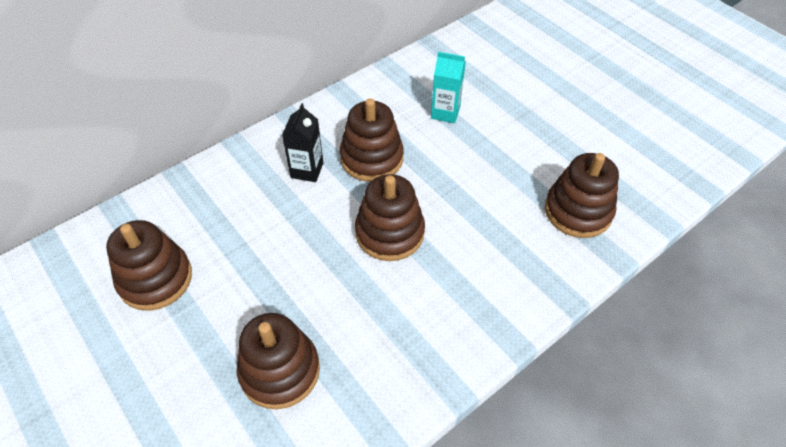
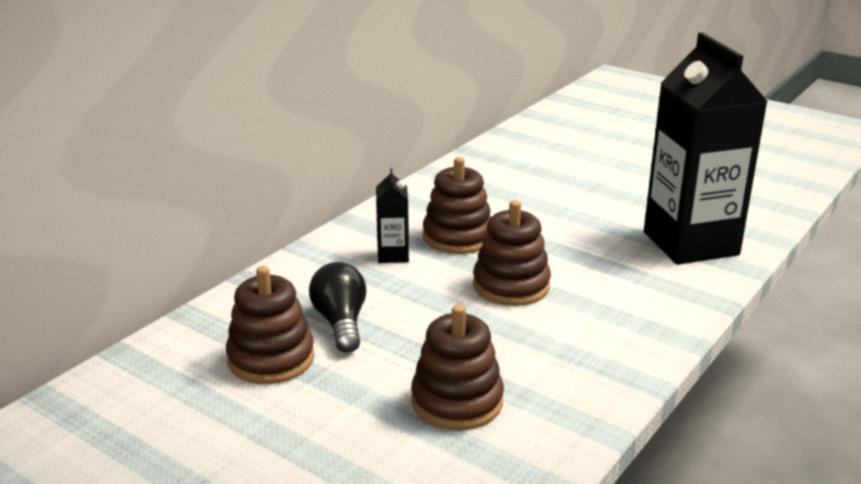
camera: 15 degrees left, 25 degrees down
(228, 247) = (341, 323): none -> black light bulb
(445, 112) = (514, 196): turquoise carton -> none
(578, 211) = (690, 243): brown stacking toy -> black carton

